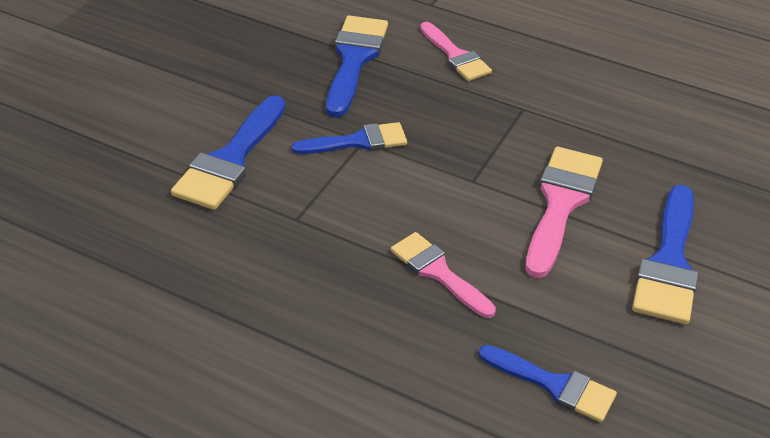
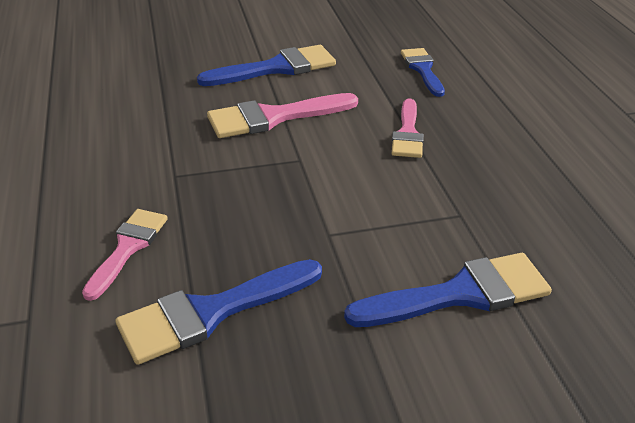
camera: 130 degrees left, 5 degrees down
(358, 142) = (333, 235): blue brush -> none

